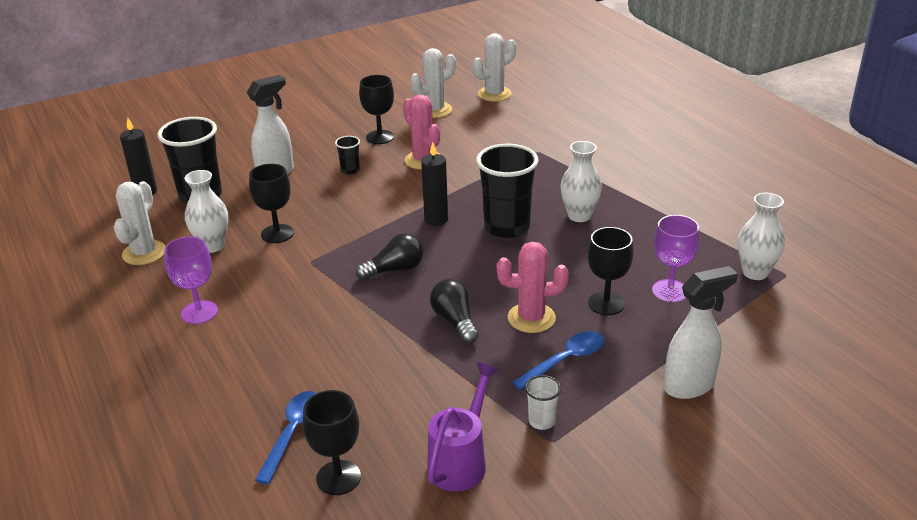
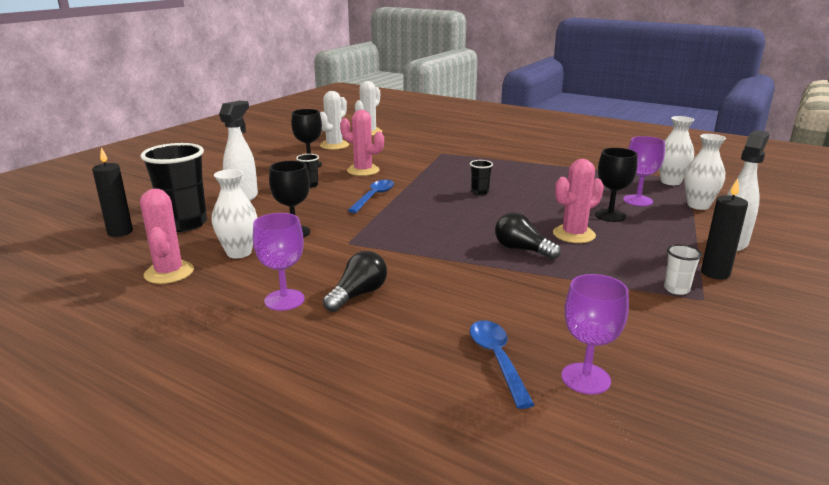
camera: 30 degrees left, 10 degrees down
(144, 253) = (169, 273): white cactus -> pink cactus
(338, 478) = (585, 378): black goblet -> purple goblet
(395, 269) = (429, 232): black light bulb -> black light bulb (358, 295)
(436, 219) = (420, 198): black candle -> black candle (715, 273)
(461, 460) = (662, 332): purple watering can -> none
(507, 227) = (479, 192): black cup -> black cup, size x0.46
(565, 361) = (634, 251): blue spoon -> blue spoon (374, 197)
(579, 216) = (520, 177): white vase -> white vase (698, 205)

